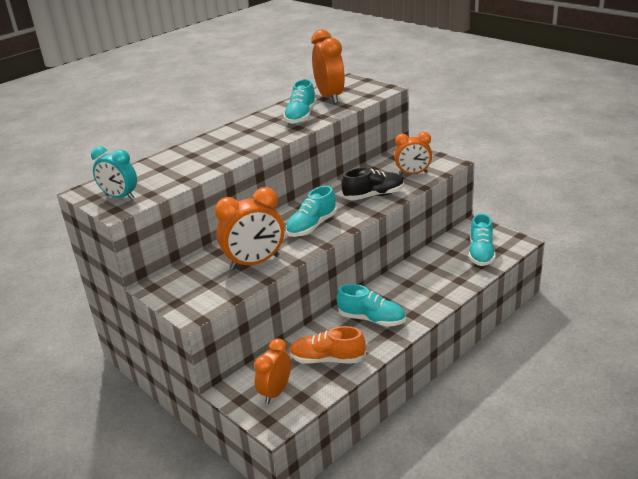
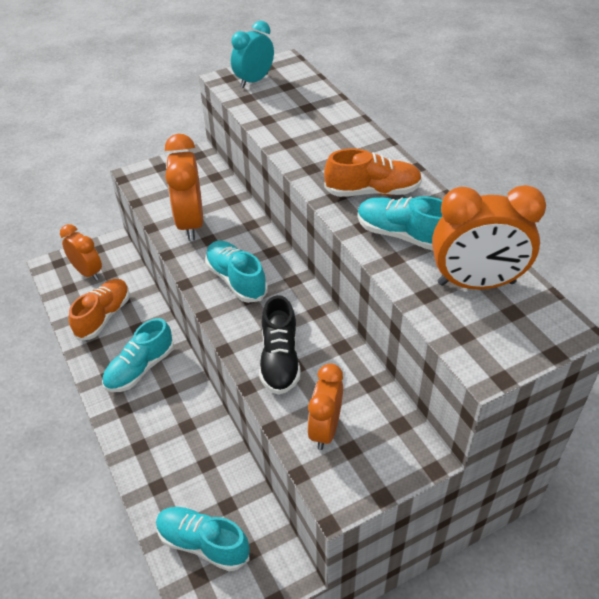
camera: 105 degrees right, 15 degrees up
(262, 130) = (373, 191): none -> orange shoe

